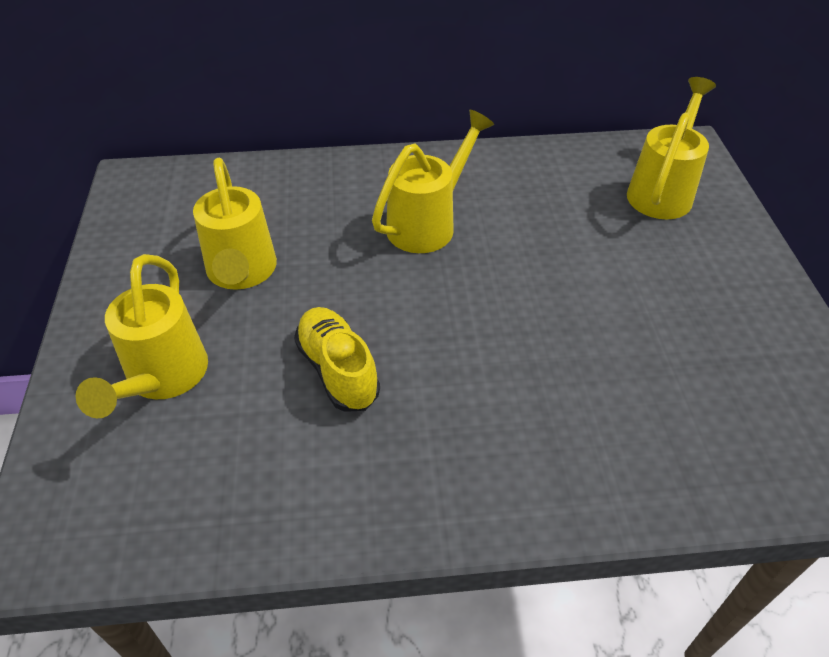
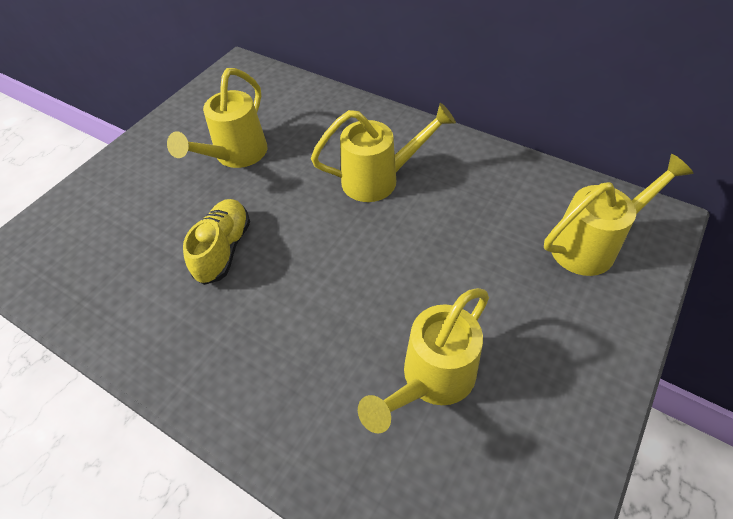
camera: 40 degrees right, 5 degrees up
(162, 379) = (135, 199): yellow watering can -> yellow watering can (431, 380)

